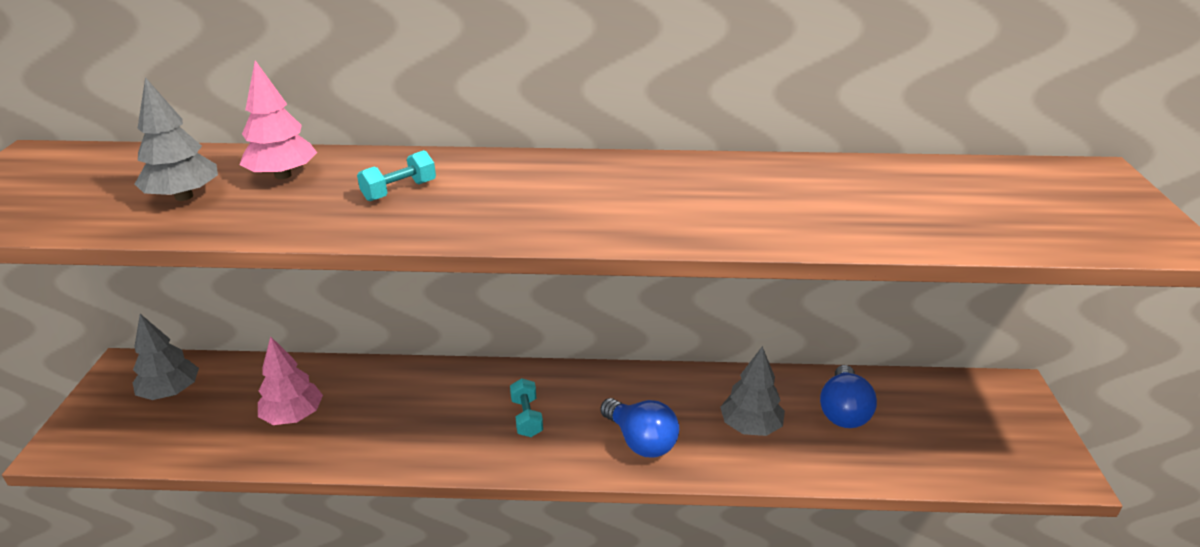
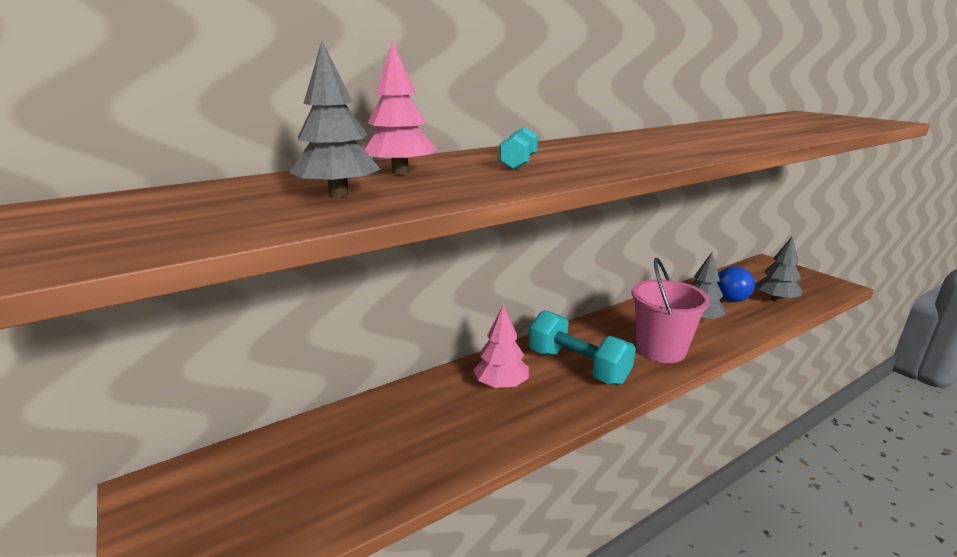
camera: 35 degrees left, 10 degrees down
(171, 392) = (241, 484): grey tree -> grey tree (775, 299)
(293, 416) = (401, 444): pink tree -> pink tree (501, 385)
(526, 417) = (577, 367): turquoise dumbbell -> turquoise dumbbell, size x1.98
(641, 441) = (661, 350): blue light bulb -> pink bucket

